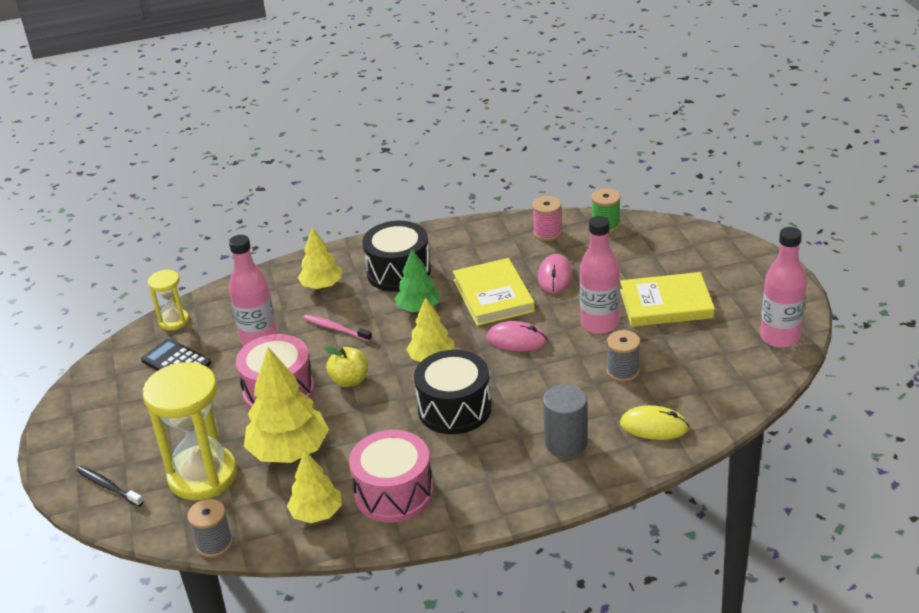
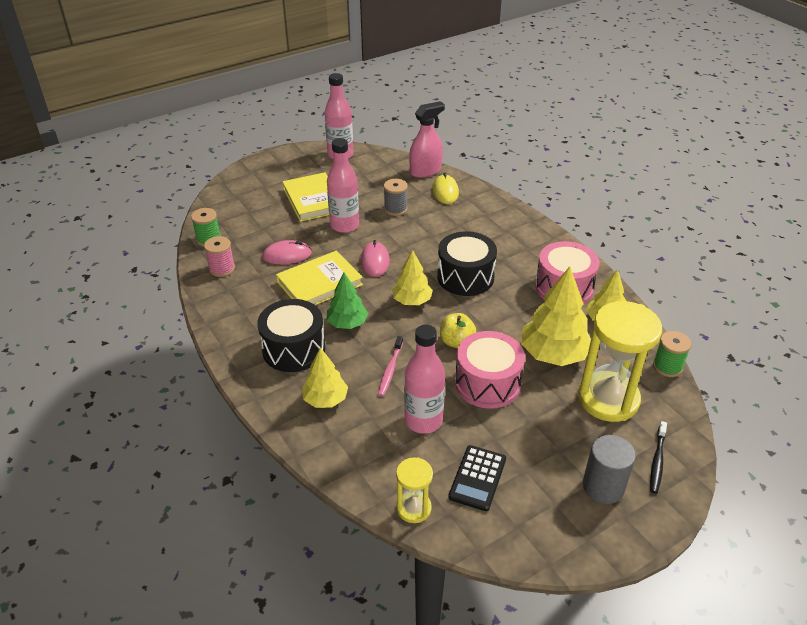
camera: 110 degrees left, 5 degrees up
(214, 544) = (667, 366): grey spool -> green spool
(566, 442) = (476, 222): grey cylinder -> grey cylinder (603, 487)
(716, 415) = (425, 171): none -> pink spray bottle

